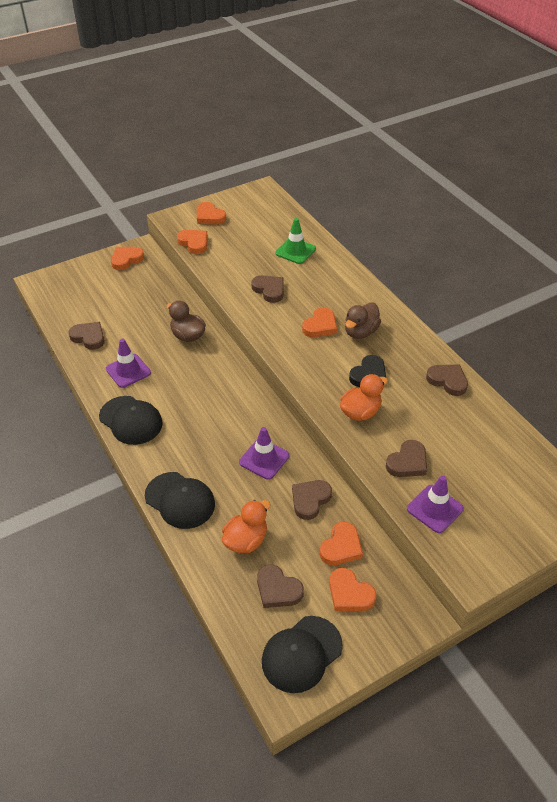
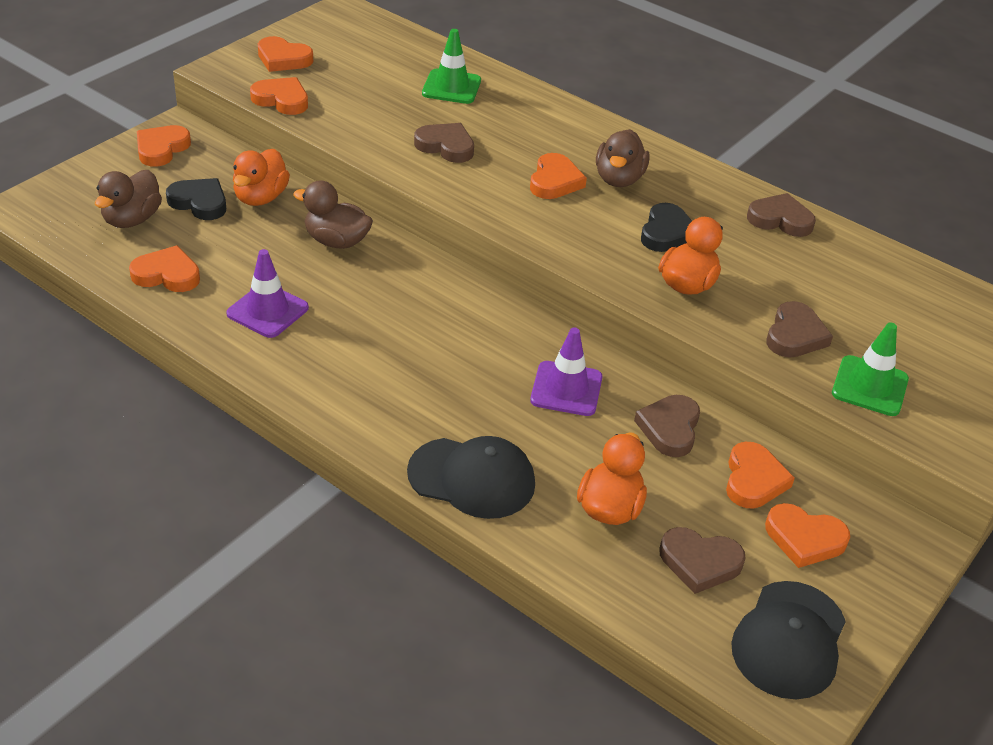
camera: 25 degrees left, 5 degrees down
(89, 300) = (132, 219): none -> brown duck
(89, 337) = (167, 274): brown heart -> orange heart
(128, 296) = (199, 202): none -> black heart
(131, 420) = (318, 382): black cap -> none
(162, 300) = (260, 197): none -> orange duck
(434, 509) = (869, 386): purple traffic cone -> green traffic cone

